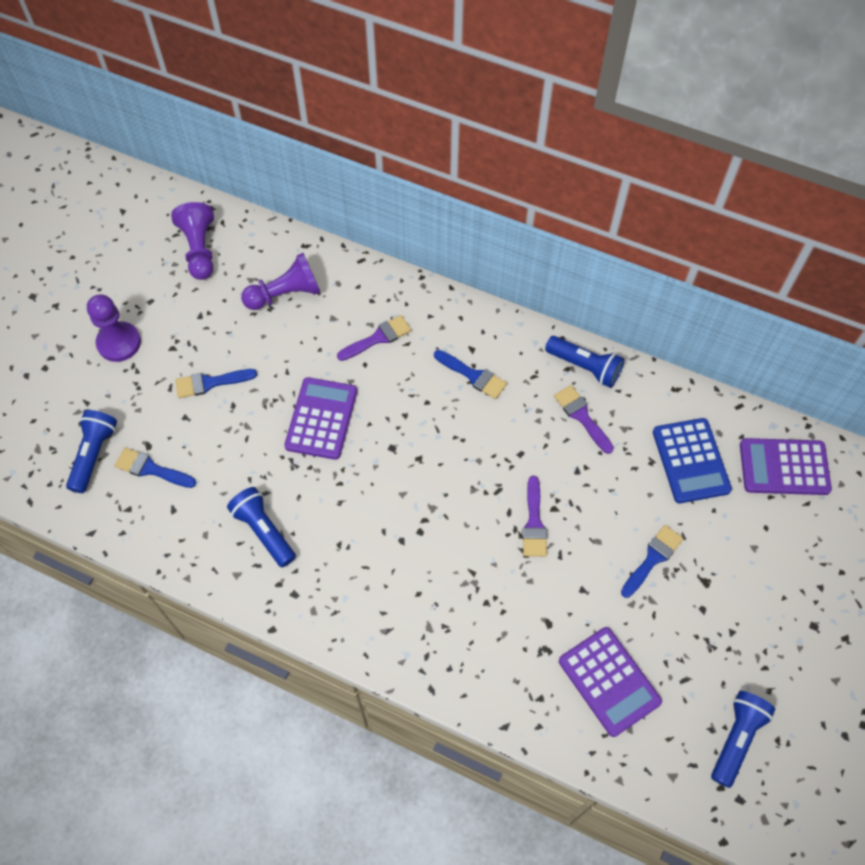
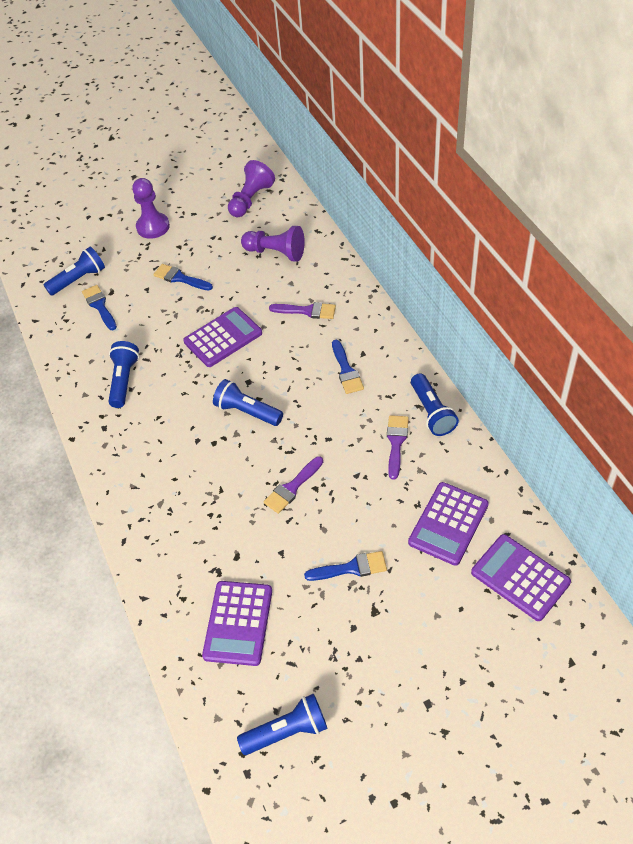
camera: 45 degrees right, 10 degrees down
(421, 478) = (247, 411): none -> blue flashlight
(690, 461) = (448, 523): blue calculator -> purple calculator

